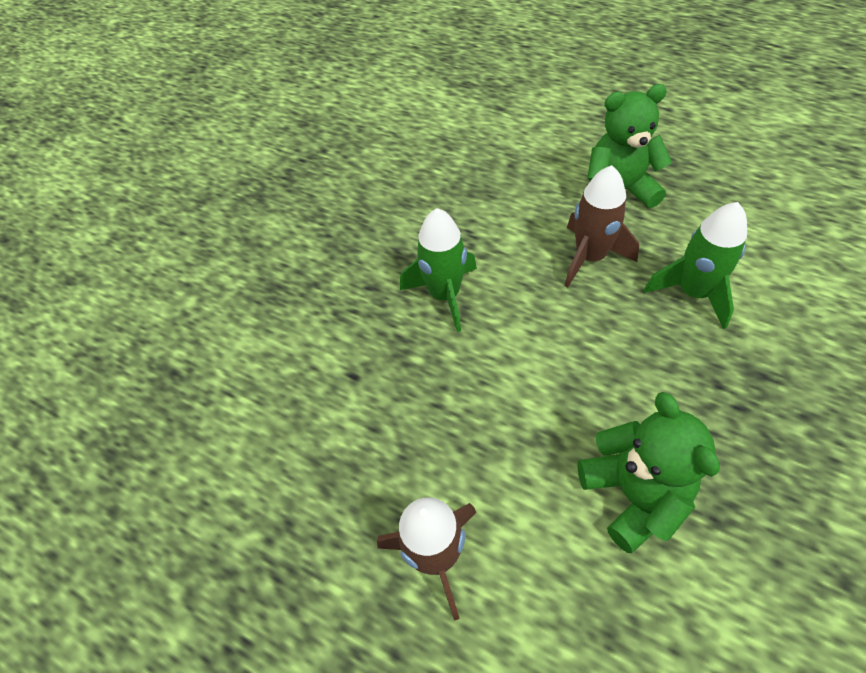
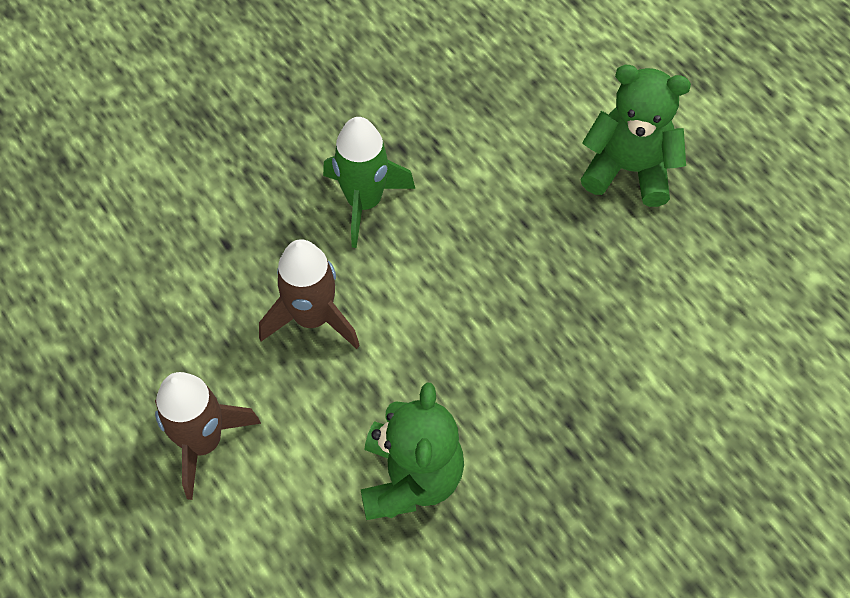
camera: 20 degrees right, 5 degrees up
(590, 257) = (541, 231): brown rocket -> brown rocket (312, 318)
(693, 293) = (618, 321): green rocket -> none

